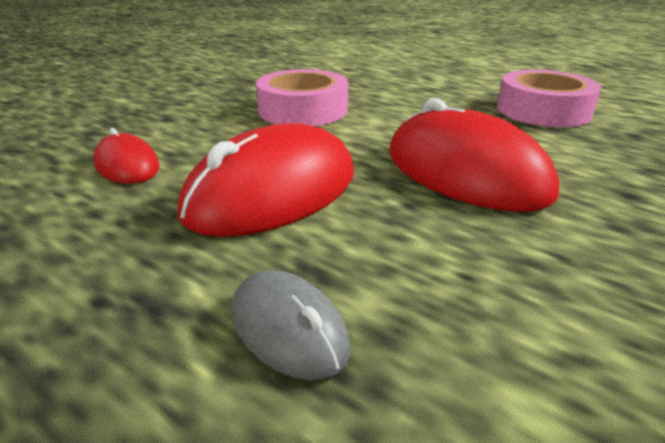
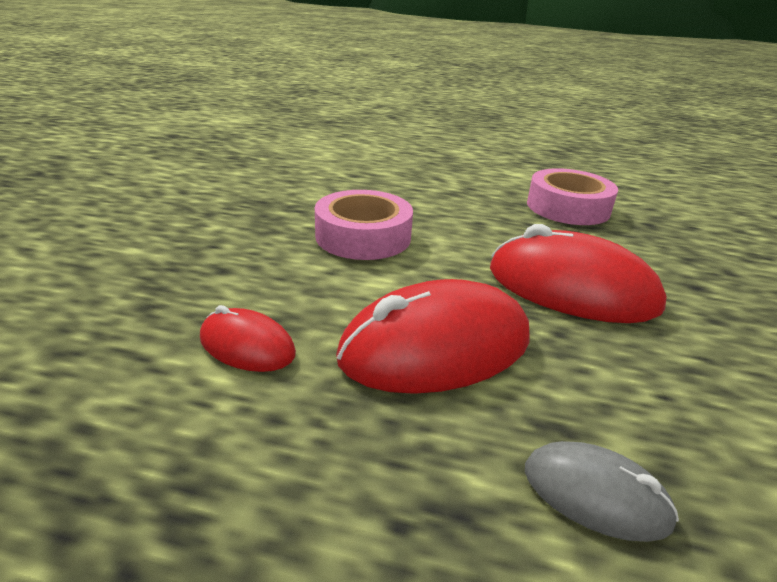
camera: 25 degrees left, 0 degrees up
(273, 192) = (435, 347): red mouse -> red mouse turned 45 degrees clockwise

